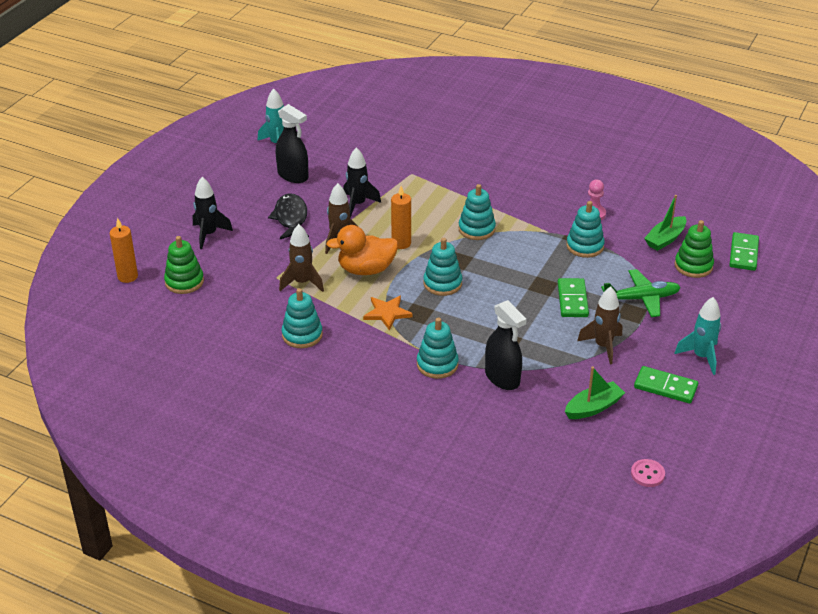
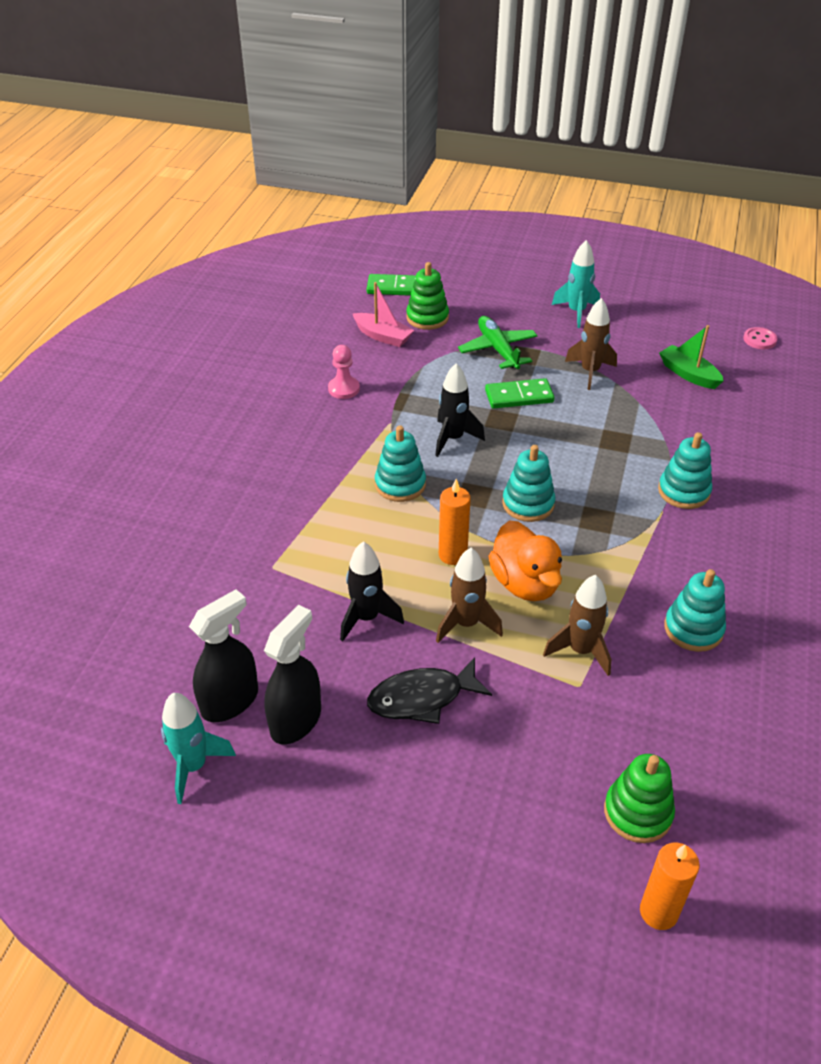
camera: 100 degrees left, 5 degrees up
(209, 234) = (498, 809): black rocket -> black rocket (453, 439)
(387, 313) = (609, 548): orange star -> none
(502, 378) = (678, 438): black spray bottle -> black spray bottle (230, 701)
(585, 246) = (412, 392): turquoise stacking toy -> none
(665, 239) = (383, 336): green boat -> pink boat
(665, 387) = (632, 332): green domino -> none

